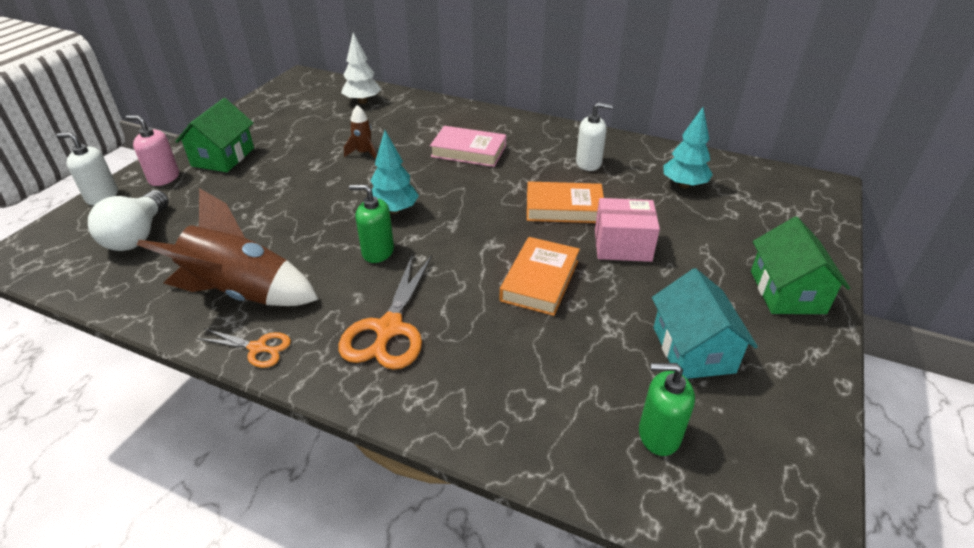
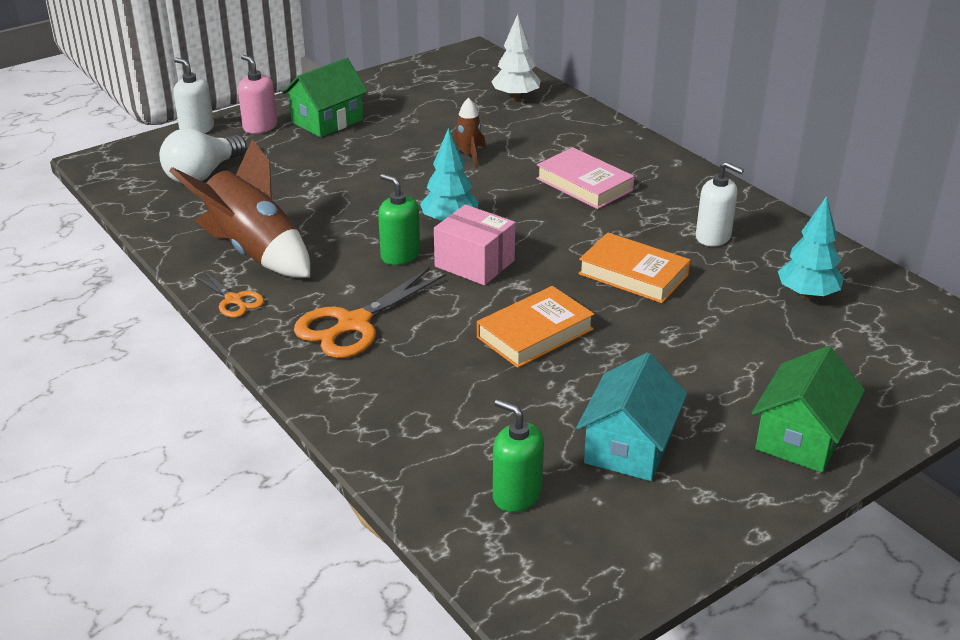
camera: 30 degrees right, 5 degrees down
(622, 245) = (659, 331): pink box -> pink box (474, 263)

